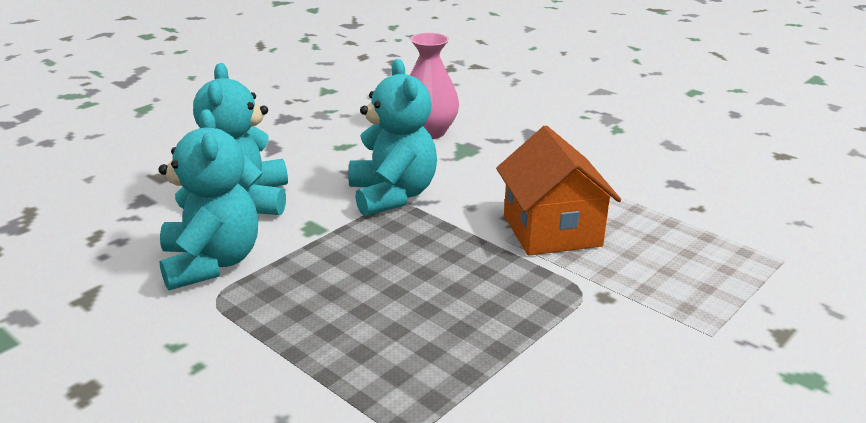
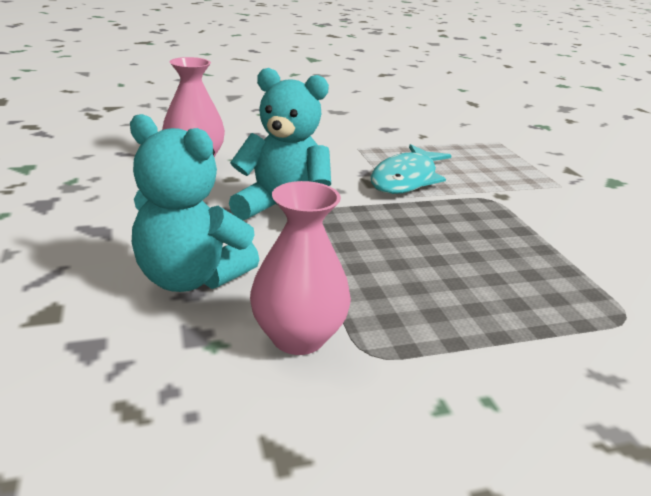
camera: 60 degrees left, 0 degrees up
(211, 263) = (298, 337): turquoise teddy bear -> pink vase
(552, 230) = (406, 179): orange house -> turquoise fish

